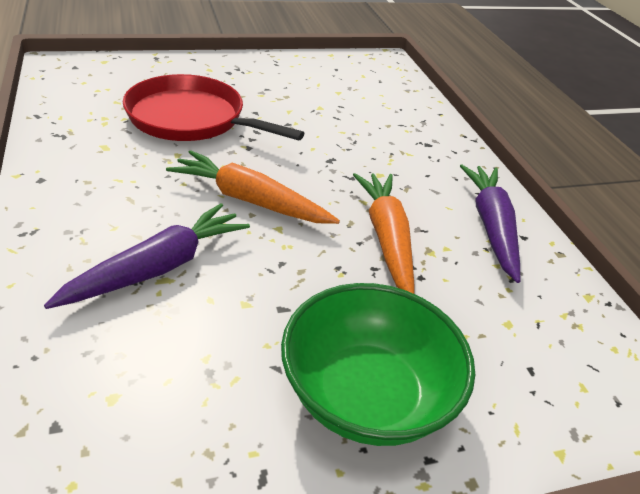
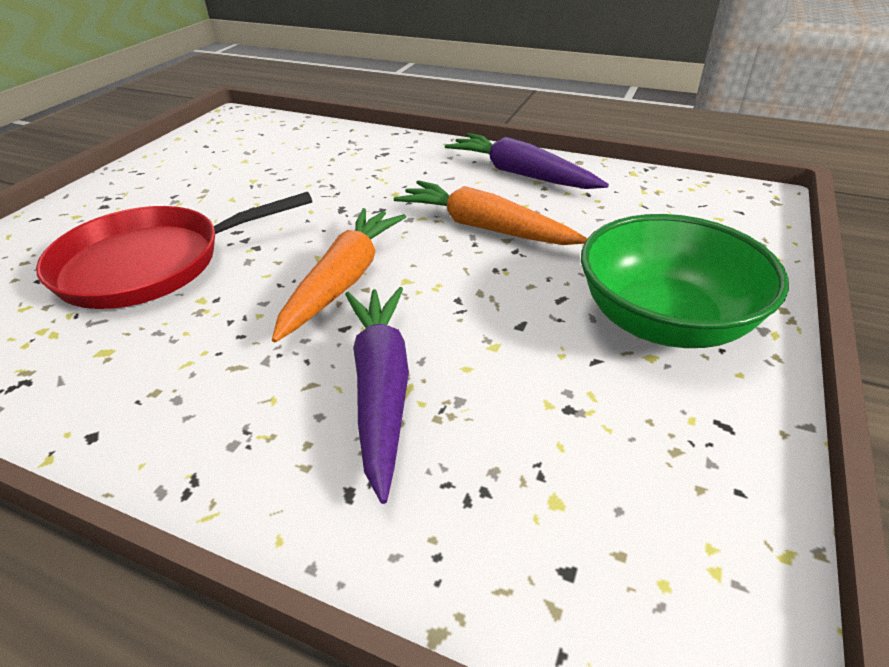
camera: 45 degrees left, 0 degrees up
(250, 200) = (344, 280): orange carrot -> orange carrot turned 135 degrees clockwise

